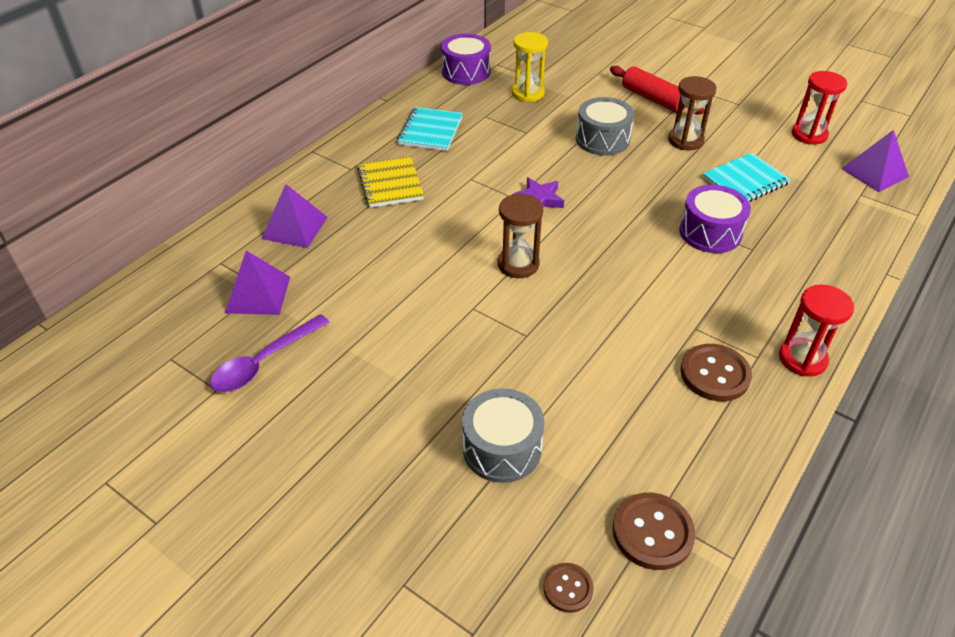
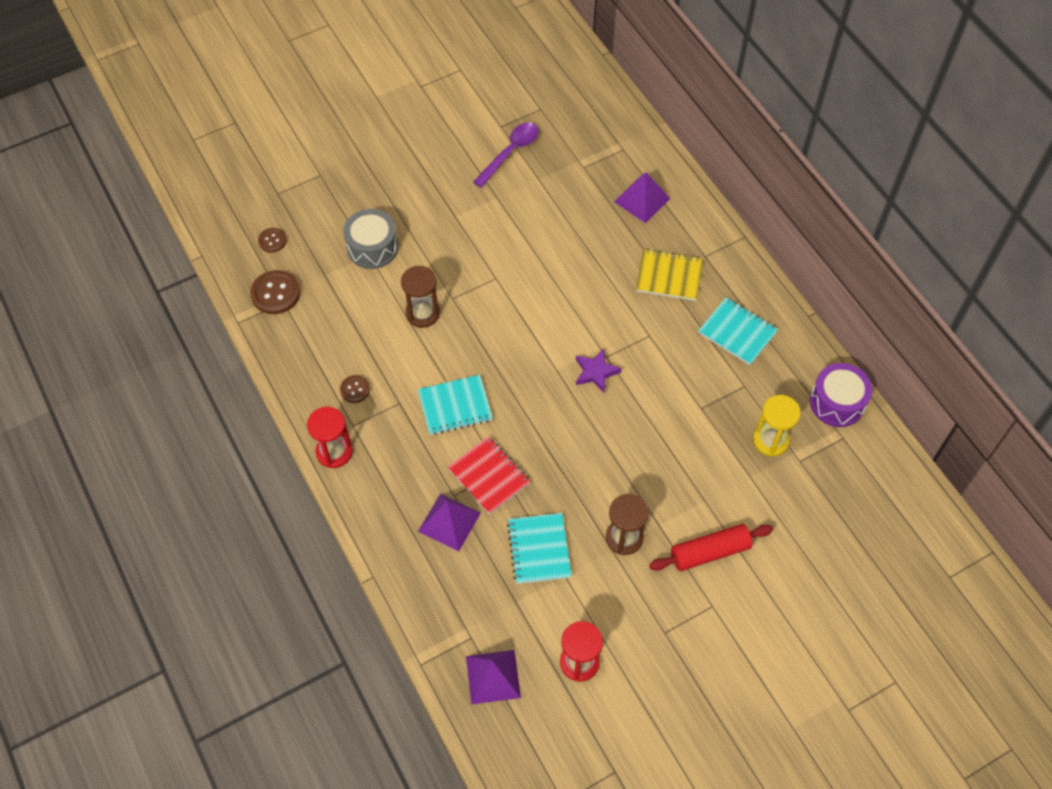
camera: 115 degrees right, 15 degrees up
(258, 294) = (577, 163): purple pyramid -> purple pyramid (449, 522)
(264, 362) = (510, 153): purple spoon -> purple spoon turned 60 degrees clockwise
(518, 264) = (525, 323): brown hourglass -> brown hourglass (422, 313)
(602, 139) = (659, 466): grey drum -> none
(660, 282) = (455, 406): none -> turquoise notebook
(710, 232) = (489, 476): purple drum -> red notebook
(715, 374) = (355, 389): brown button -> brown button, size x0.59

